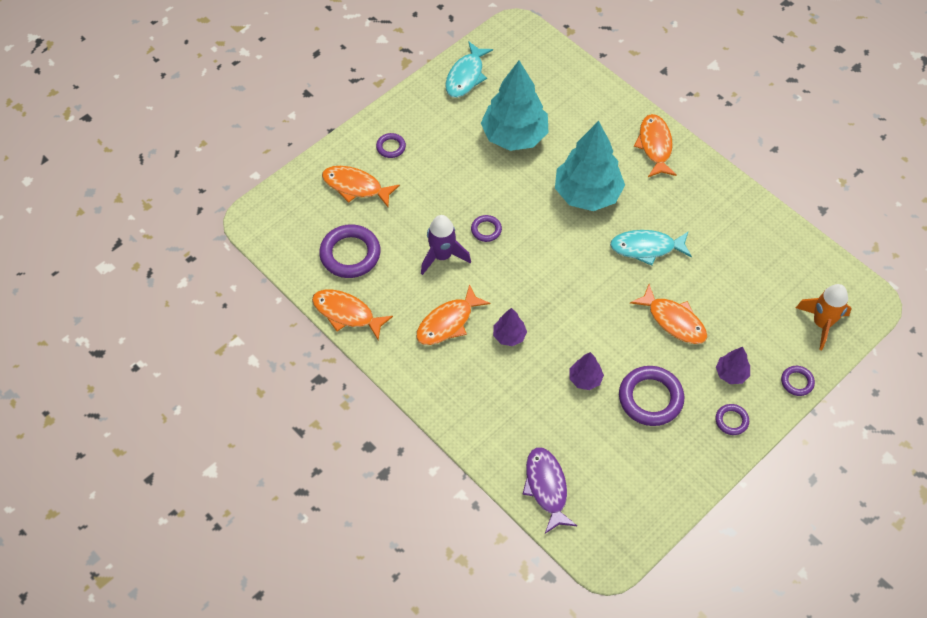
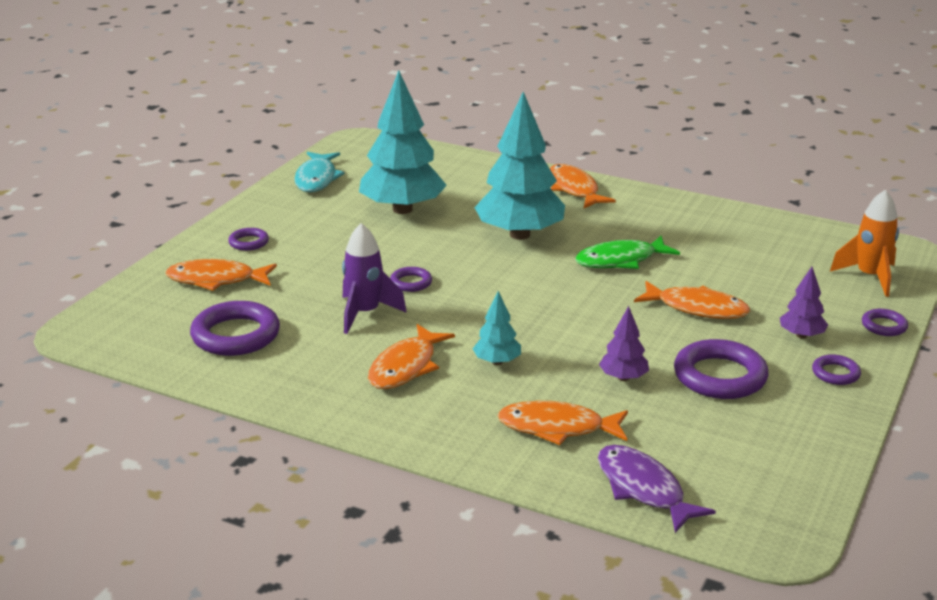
camera: 20 degrees left, 30 degrees down
(347, 314) = (256, 387): orange fish -> orange fish (557, 428)
(509, 336) = (497, 362): purple tree -> turquoise tree
(646, 248) = (620, 260): turquoise fish -> green fish

